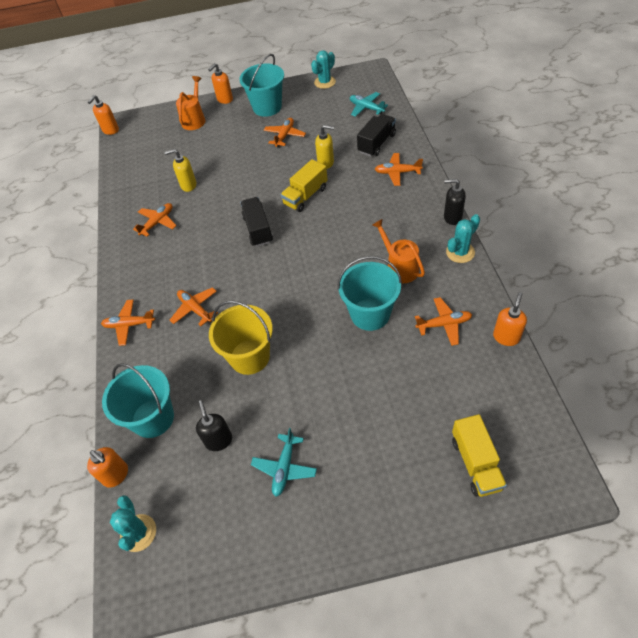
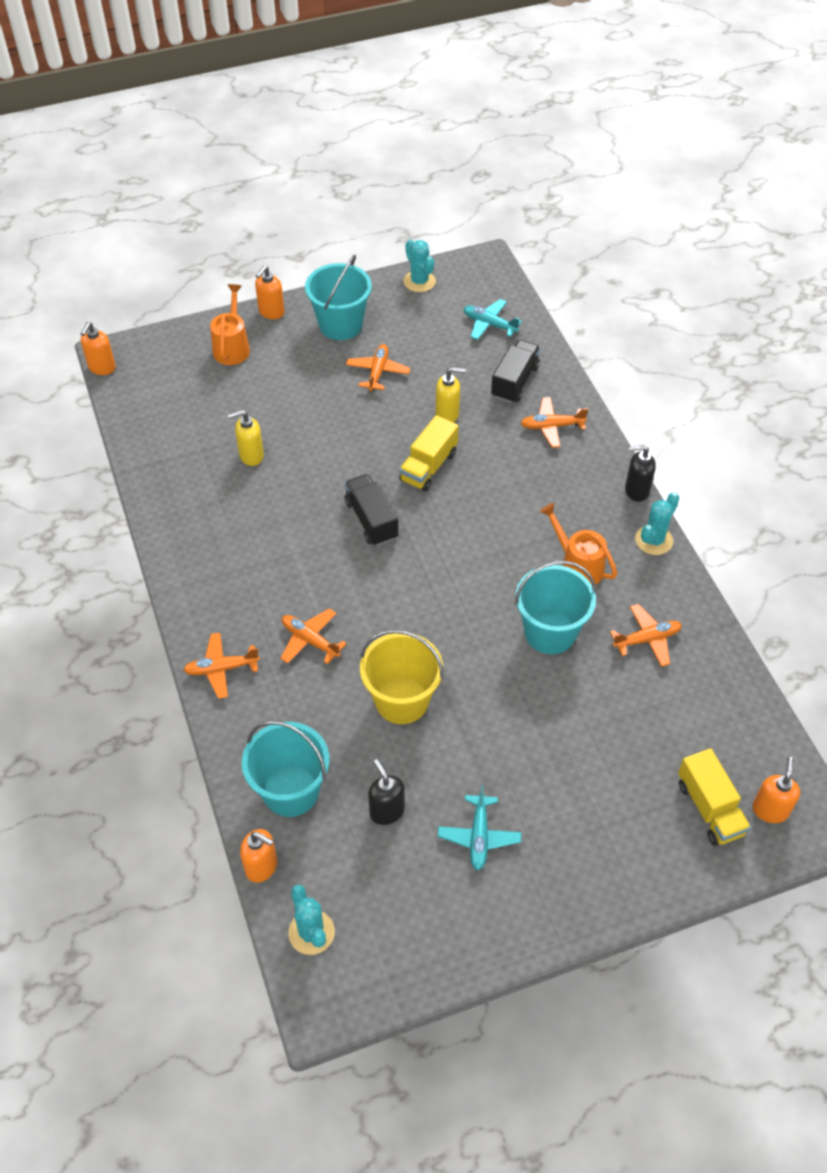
camera: 15 degrees left, 0 degrees up
(157, 223) = (220, 516): orange plane -> none
(325, 82) = (419, 281): turquoise cactus -> turquoise cactus turned 60 degrees counterclockwise
(506, 337) = (726, 651): orange soap dispenser -> orange soap dispenser (770, 810)

